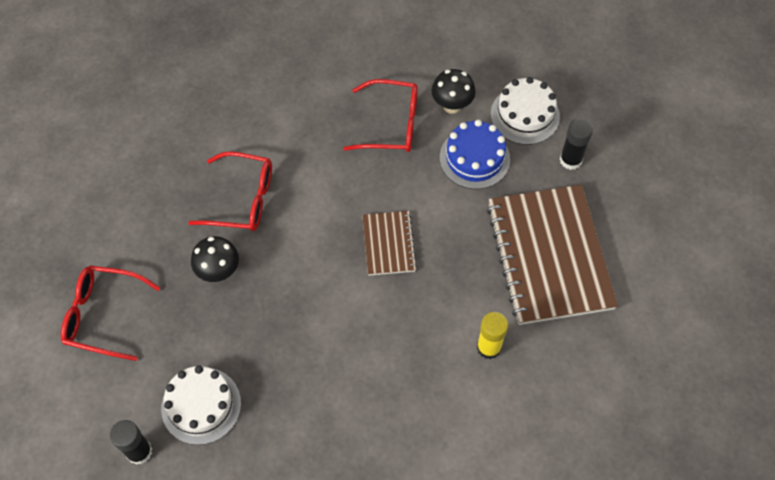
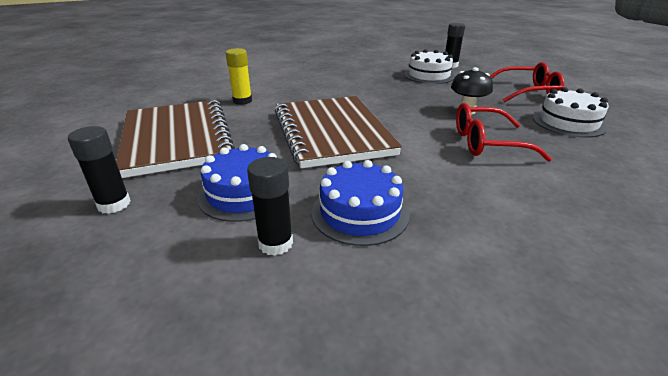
camera: 170 degrees right, 30 degrees down
(388, 244) = (332, 132): brown notebook -> brown notebook, size x2.06
(391, 124) = (360, 213): red glasses -> blue cake
(452, 105) = (275, 243): black mushroom -> black glue stick
(525, 115) = (160, 245): white cake -> white cake (568, 122)

